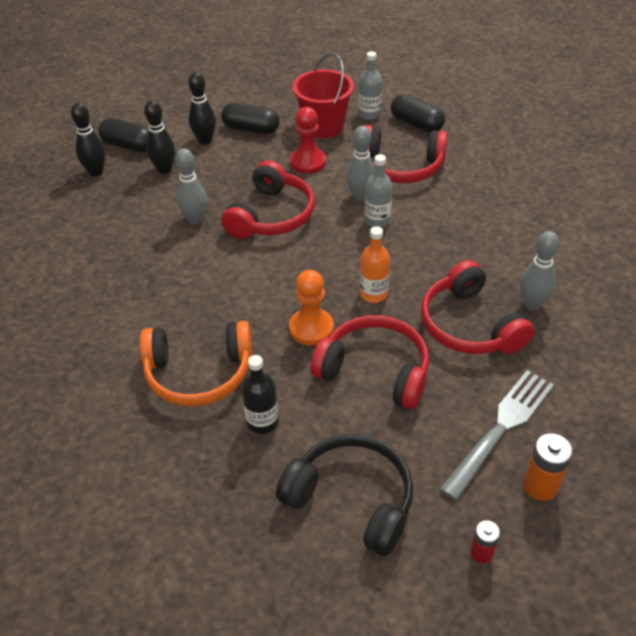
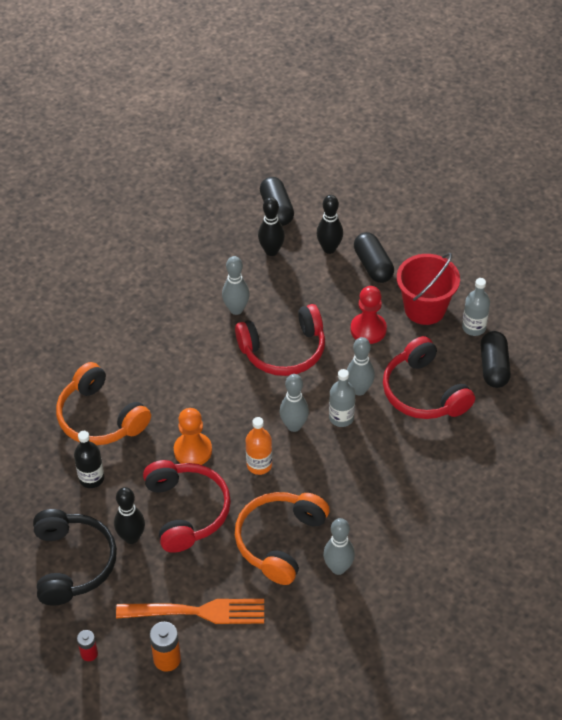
camera: 50 degrees right, 5 degrees up
(96, 172) = (229, 215): black bowling pin -> black bowling pin (131, 537)
(355, 251) = (294, 426): none -> grey bowling pin
(469, 325) = (280, 541): red headphones -> orange headphones
(500, 428) = (197, 612): grey fork -> orange fork

